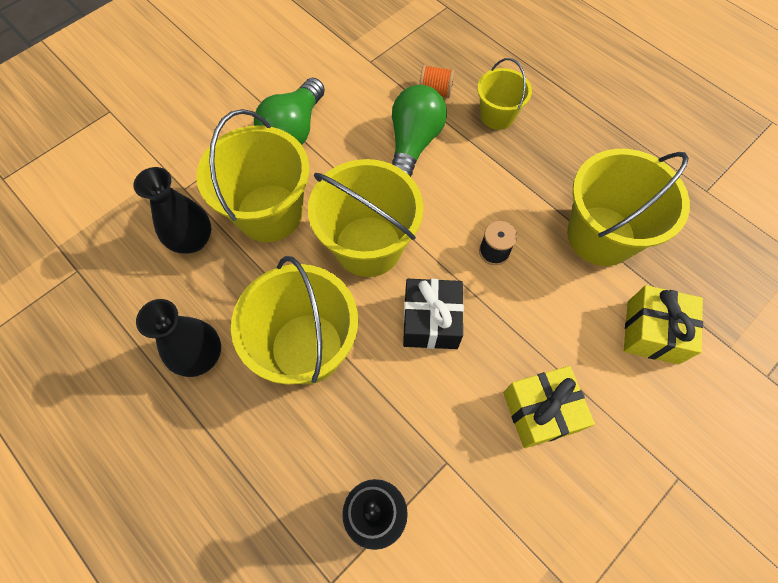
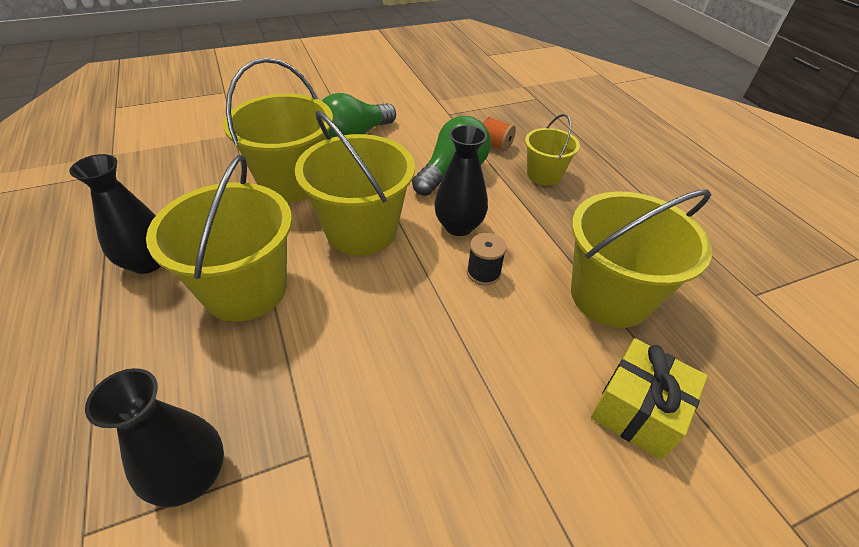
camera: 20 degrees right, 20 degrees down
(192, 240) = (215, 181): black vase -> black vase (458, 226)
(430, 321) = (381, 309): black gift -> none
(540, 411) = (453, 444): yellow gift -> none

